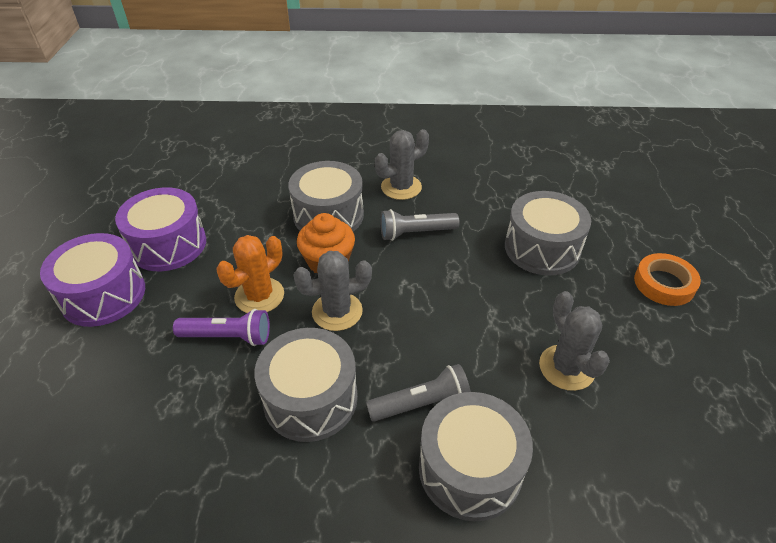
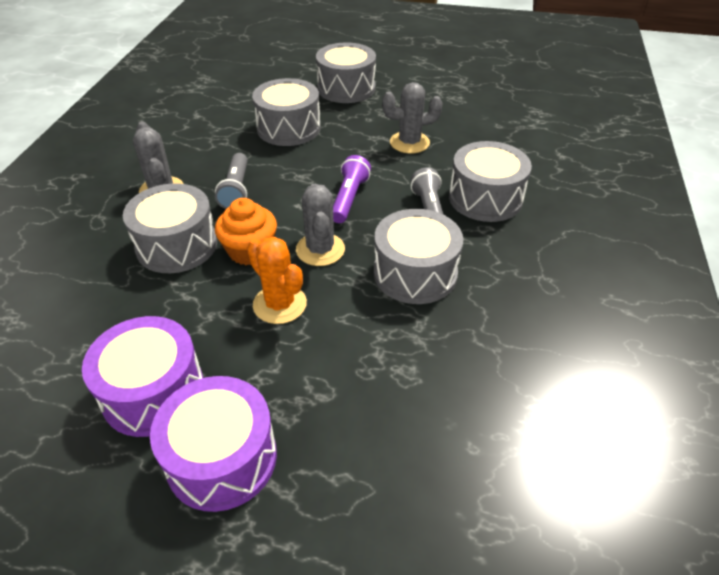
camera: 80 degrees left, 0 degrees up
(228, 337) = (329, 329): purple flashlight -> purple flashlight (349, 198)
(664, 284) = (346, 88): orange tape -> grey drum

